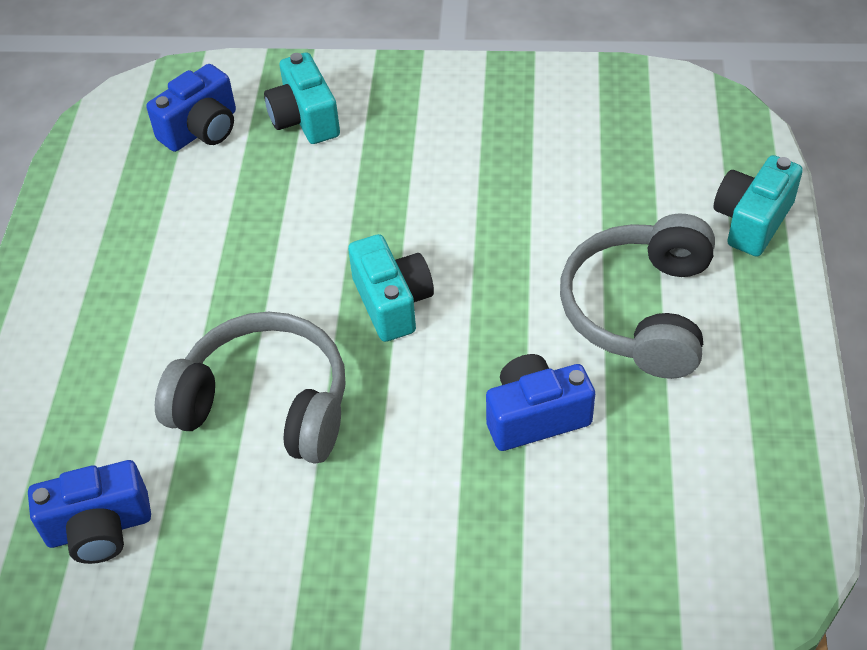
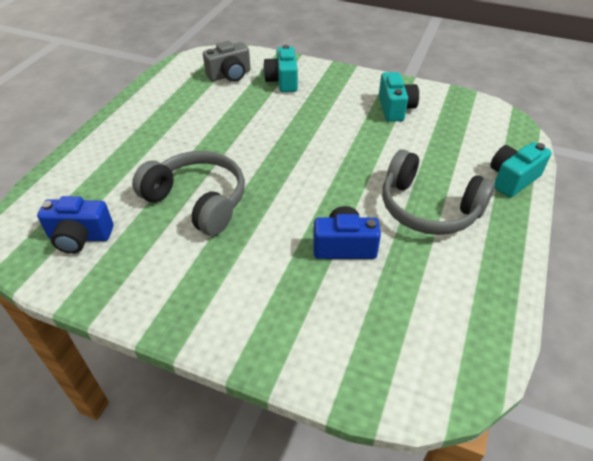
camera: 15 degrees right, 5 degrees down
(202, 129) = (229, 75): blue camera -> grey camera
(392, 302) = (289, 170): turquoise camera -> turquoise camera (395, 108)
(641, 310) = (428, 208): grey headphones -> grey headphones turned 90 degrees counterclockwise

